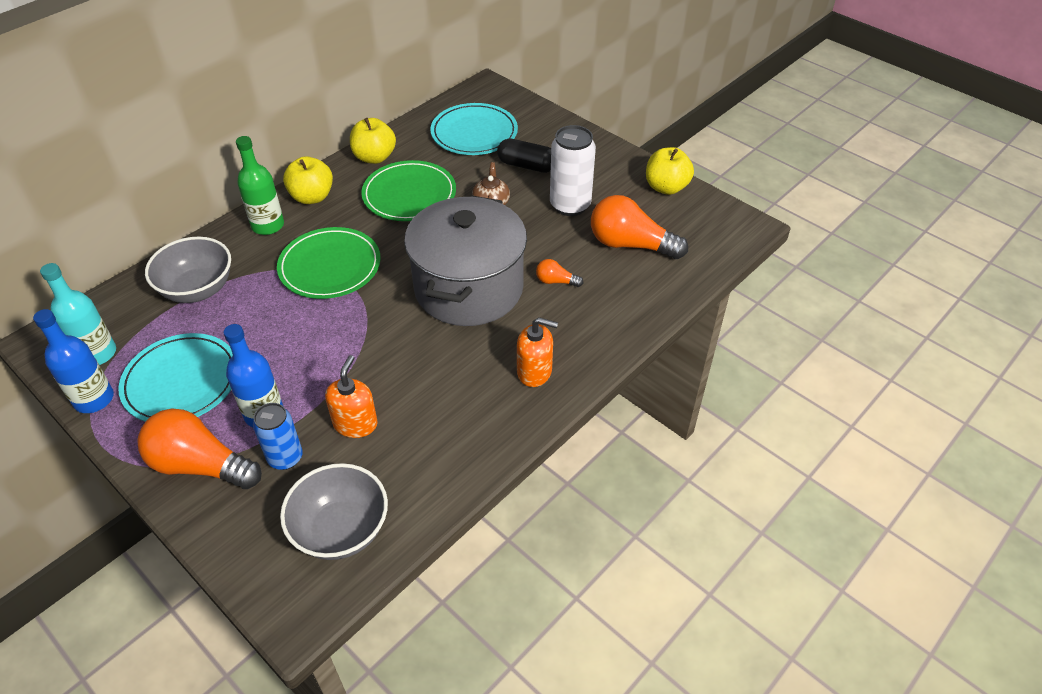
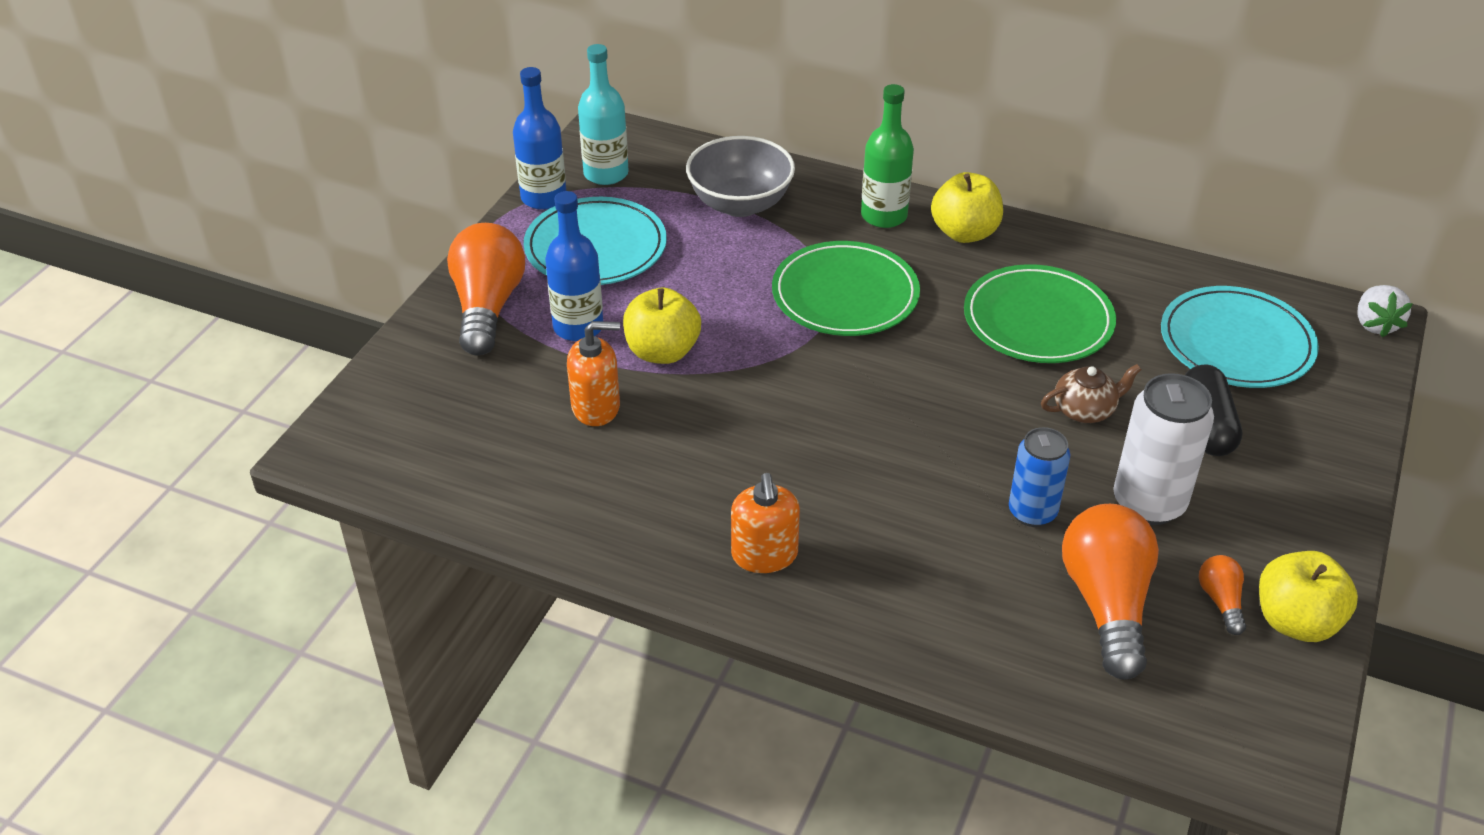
camera: 70 degrees right, 5 degrees down
(285, 458) = (523, 367): blue can -> blue can (1032, 512)
(341, 530) = (440, 447): grey bowl -> none
(374, 157) = (1091, 260): yellow apple -> yellow apple (662, 352)
(469, 288) = (886, 439): grey pot -> none
(489, 86) = (1375, 324): none -> white strawberry
(556, 281) = (960, 531): orange light bulb -> orange light bulb (1221, 601)

